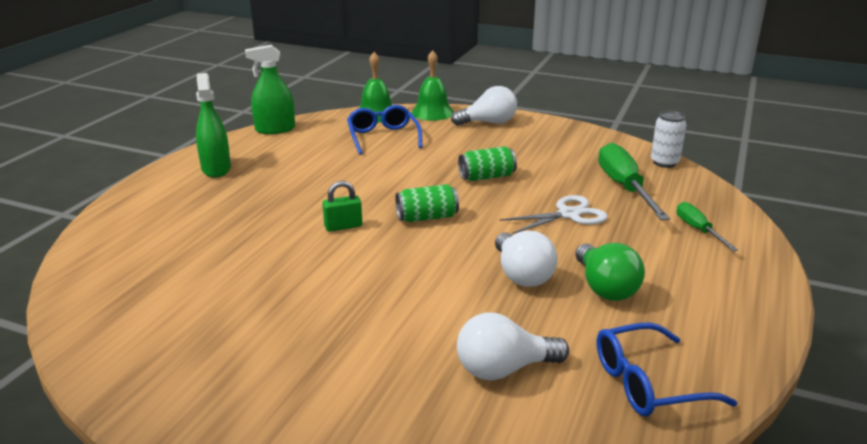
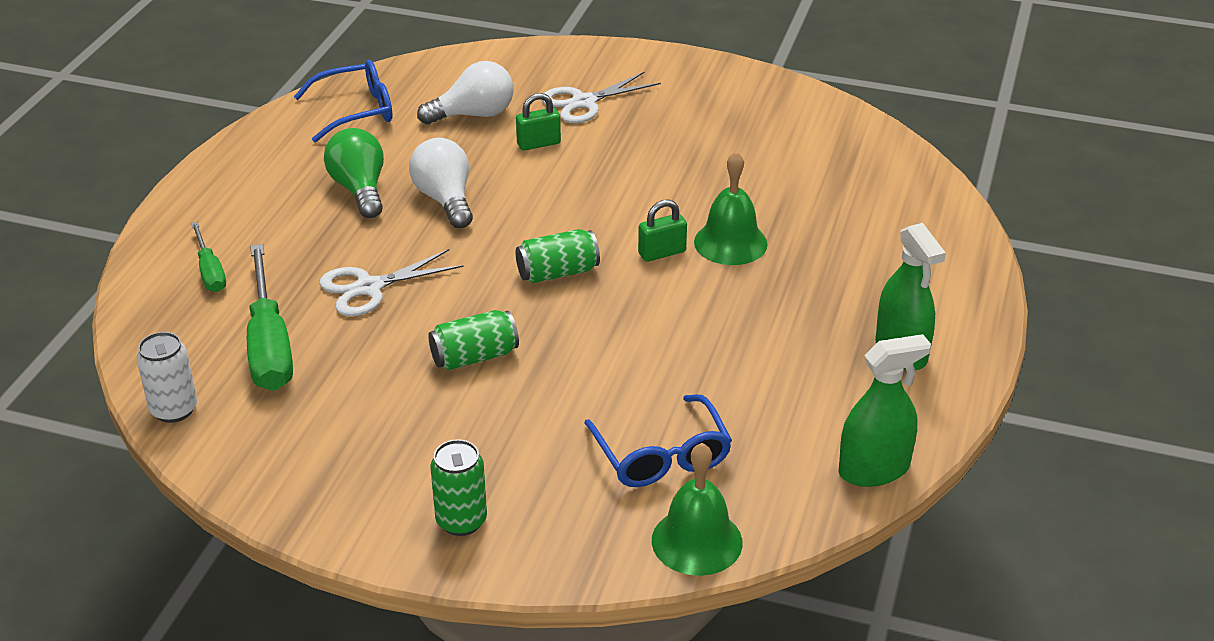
camera: 175 degrees right, 10 degrees up
(370, 380) = (584, 102): none -> white scissors
(431, 327) = (538, 143): none -> green padlock
(432, 112) = (579, 557): green bell -> green bell (730, 243)
(488, 123) = (461, 521): white light bulb -> green can

